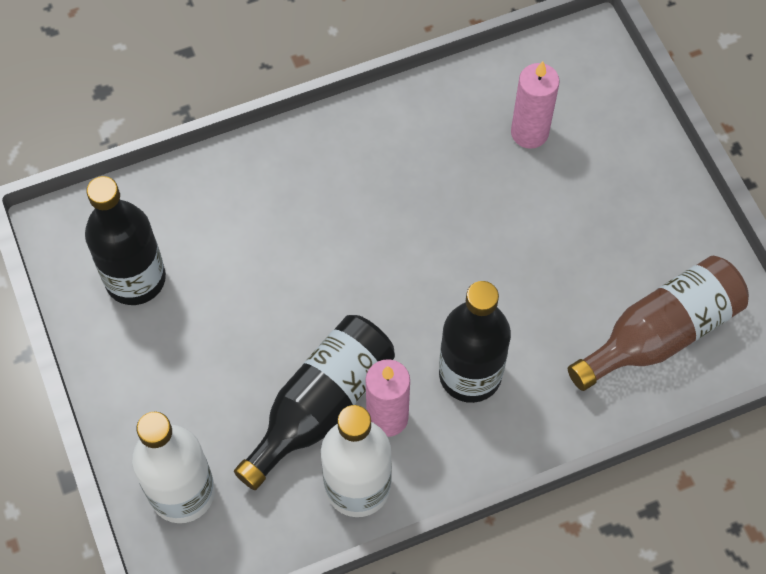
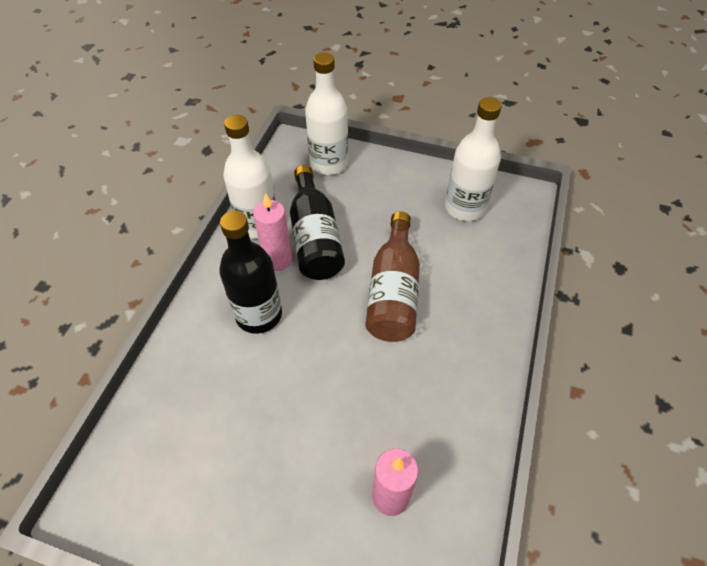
camera: 130 degrees right, 10 degrees down
(135, 279) = (464, 208): black bottle -> white bottle
(660, 333) = (166, 444): brown bottle -> brown bottle (393, 292)

